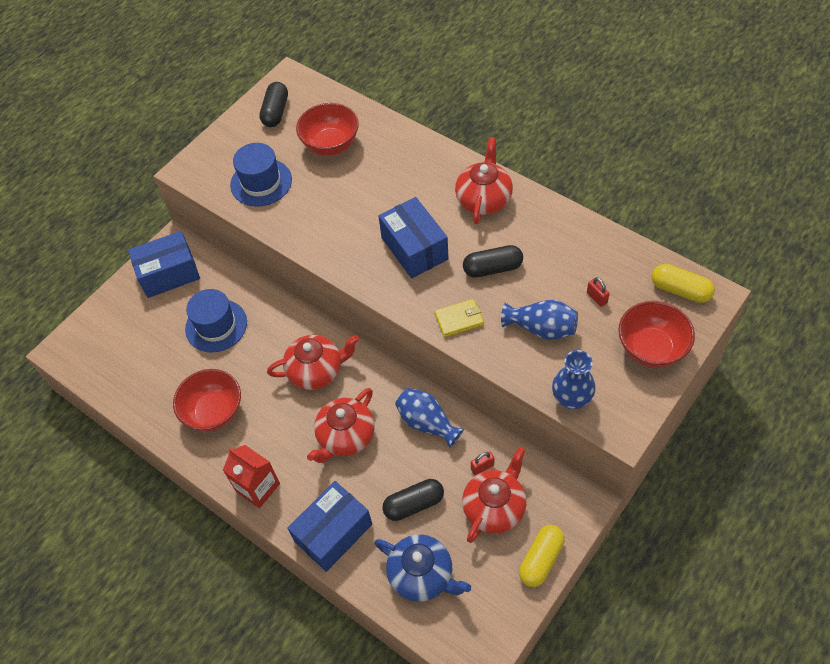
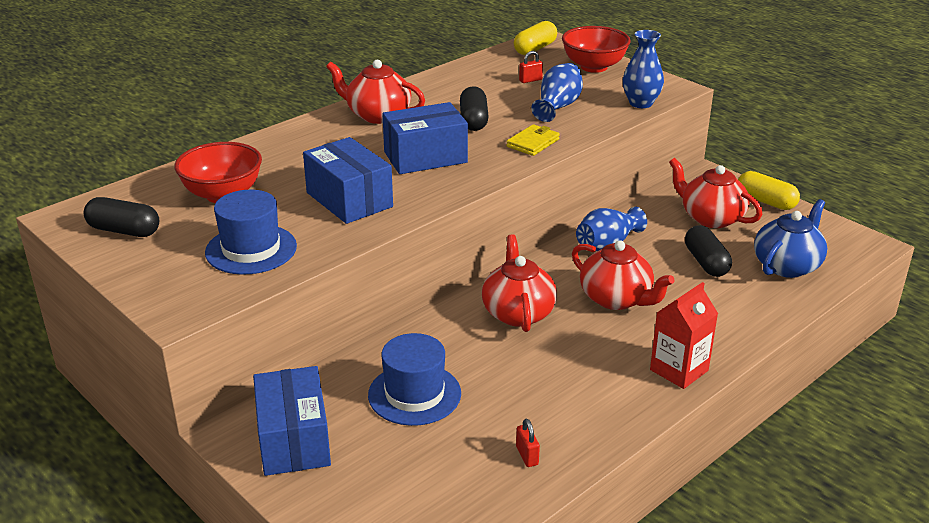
camera: 85 degrees left, 25 degrees down
(214, 412) = (560, 403): red bowl -> none
(333, 532) = (740, 317): blue box -> blue box (349, 200)
(459, 319) = (533, 143): yellow wallet -> yellow wallet turned 45 degrees clockwise
(482, 467) = (665, 219): red padlock -> red padlock (527, 456)

